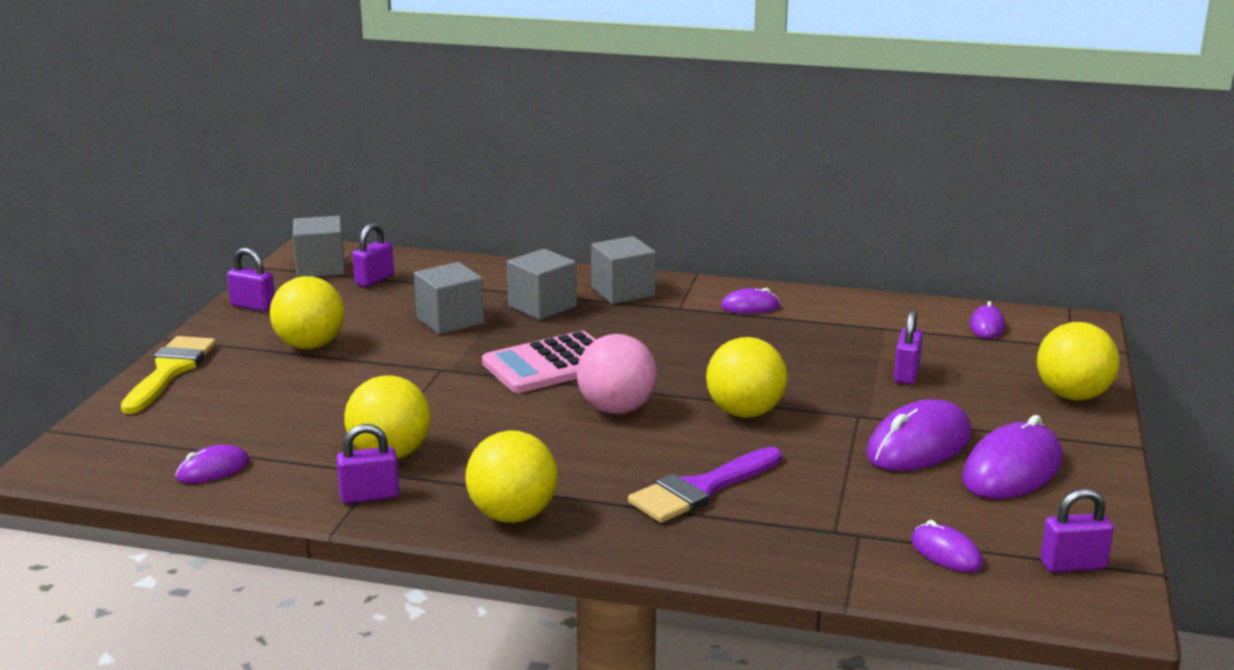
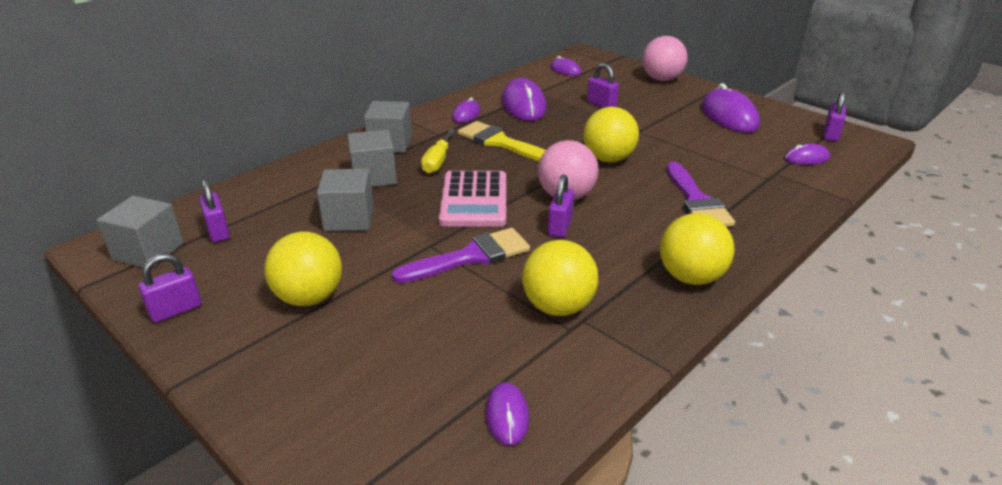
camera: 60 degrees left, 10 degrees up
(170, 371) = (258, 400): yellow brush -> yellow brush (500, 142)
(369, 496) = (620, 334): purple padlock -> purple padlock (560, 226)
(438, 392) = (471, 257): none -> purple brush
(612, 325) = (437, 161): none -> yellow screwdriver
(918, 445) = (686, 128): purple mouse -> purple mouse (523, 105)
(1072, 396) = (661, 79): yellow ball -> pink ball

